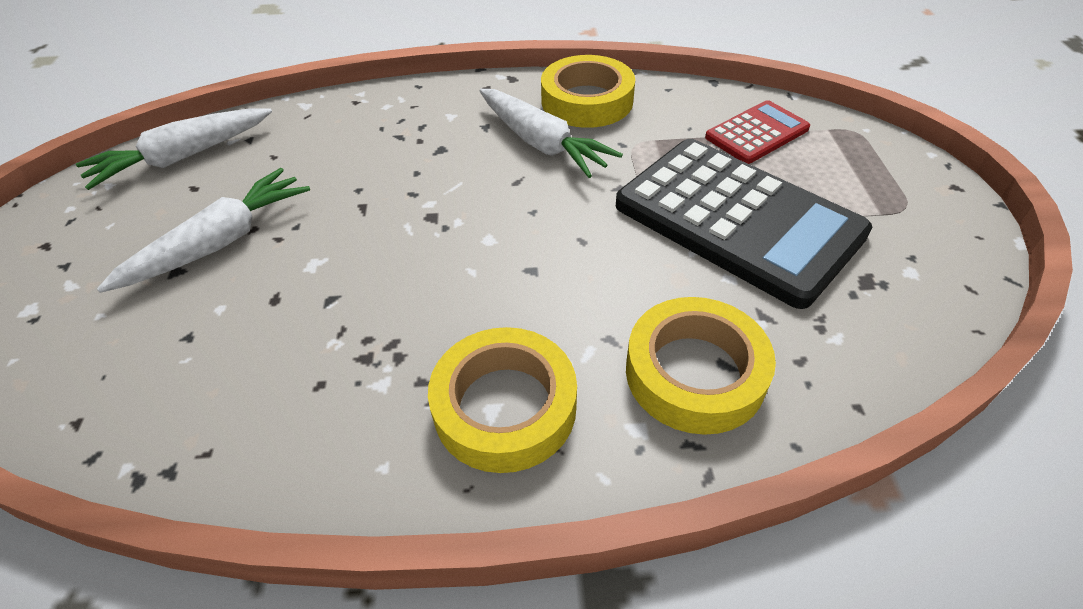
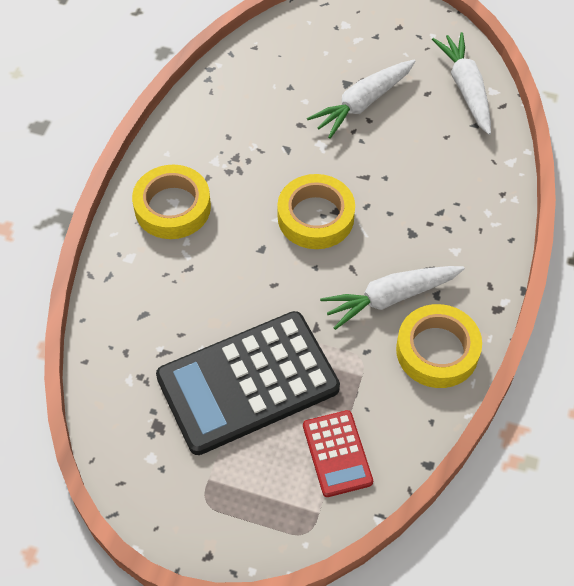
camera: 110 degrees right, 10 degrees up
(220, 242) = (362, 103): white carrot -> white carrot turned 75 degrees clockwise
(695, 373) = (146, 297): yellow tape -> yellow tape (315, 217)

